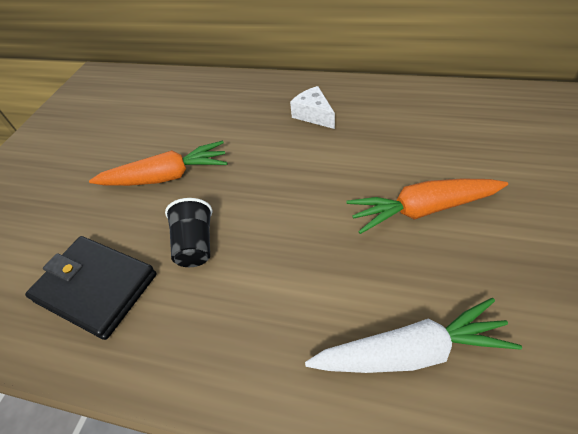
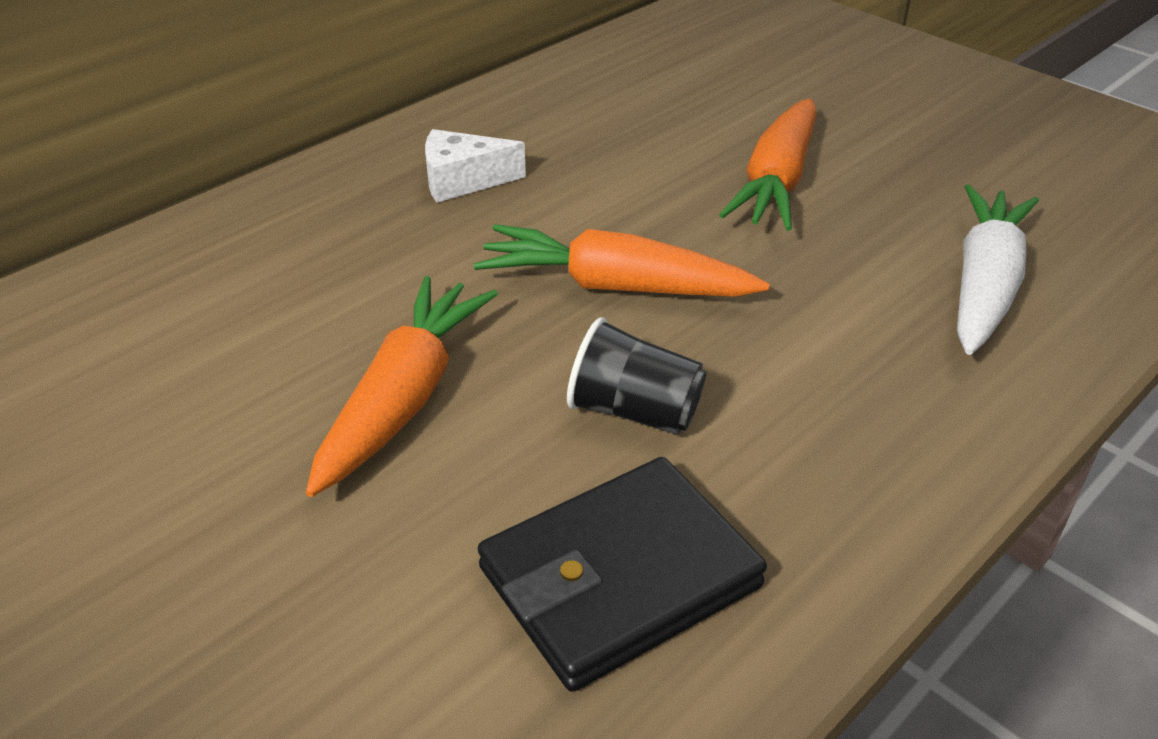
camera: 65 degrees left, 10 degrees down
(277, 196) = (615, 286): none -> orange carrot

